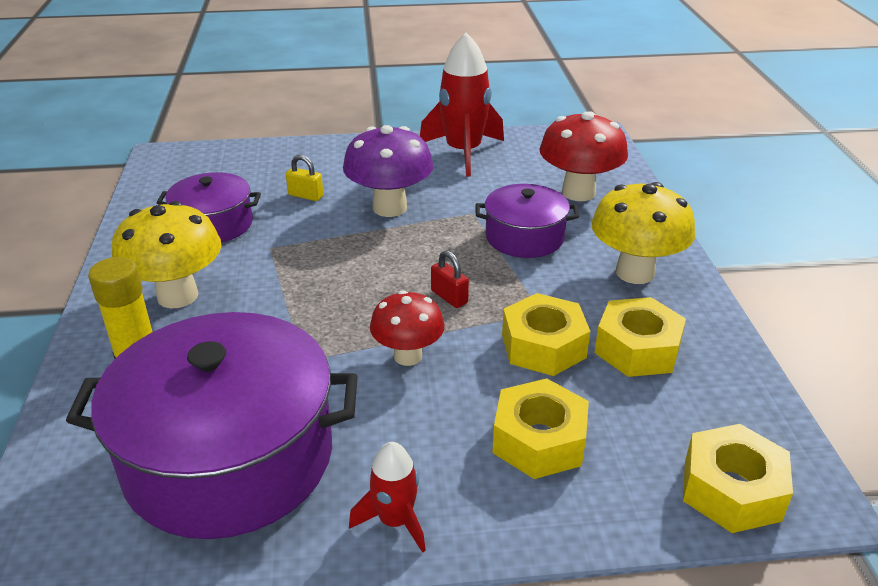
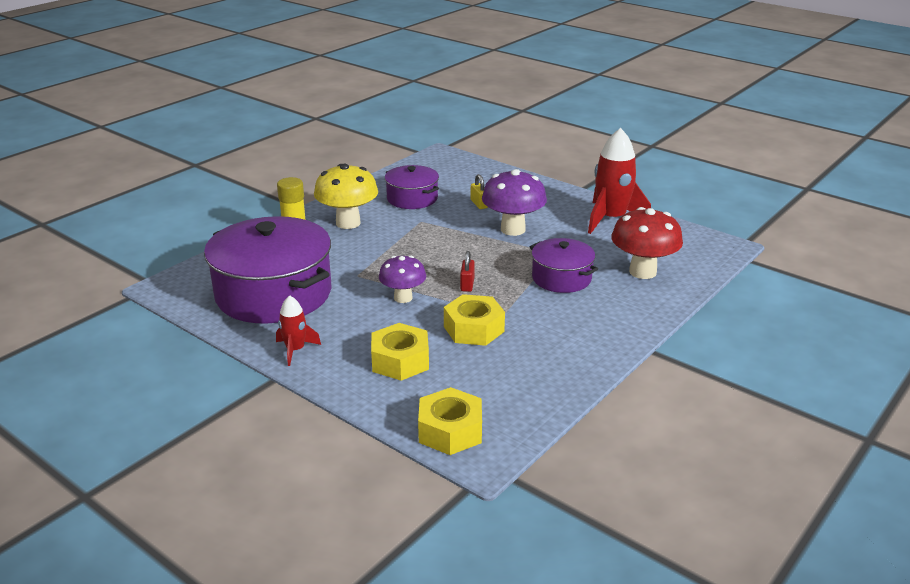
camera: 45 degrees right, 5 degrees down
(408, 356) = (403, 298): red mushroom -> purple mushroom
(635, 272) = (592, 326): yellow mushroom -> none
(637, 349) = (520, 357): yellow nut -> none

